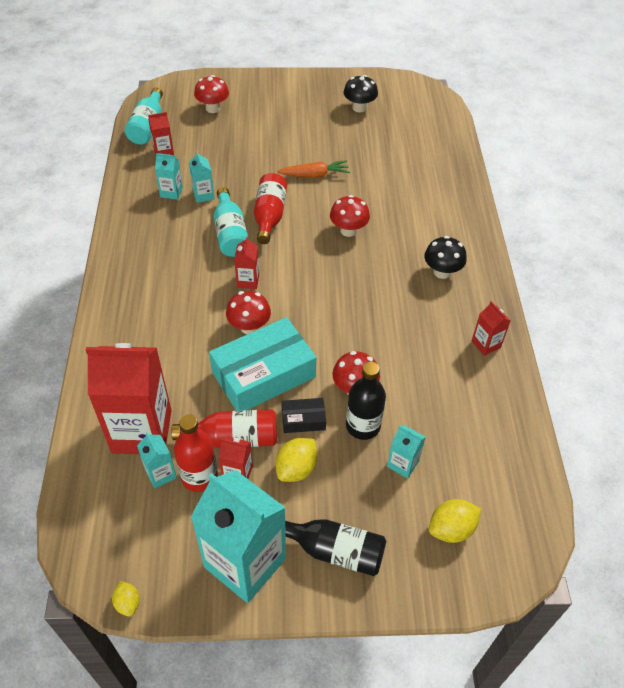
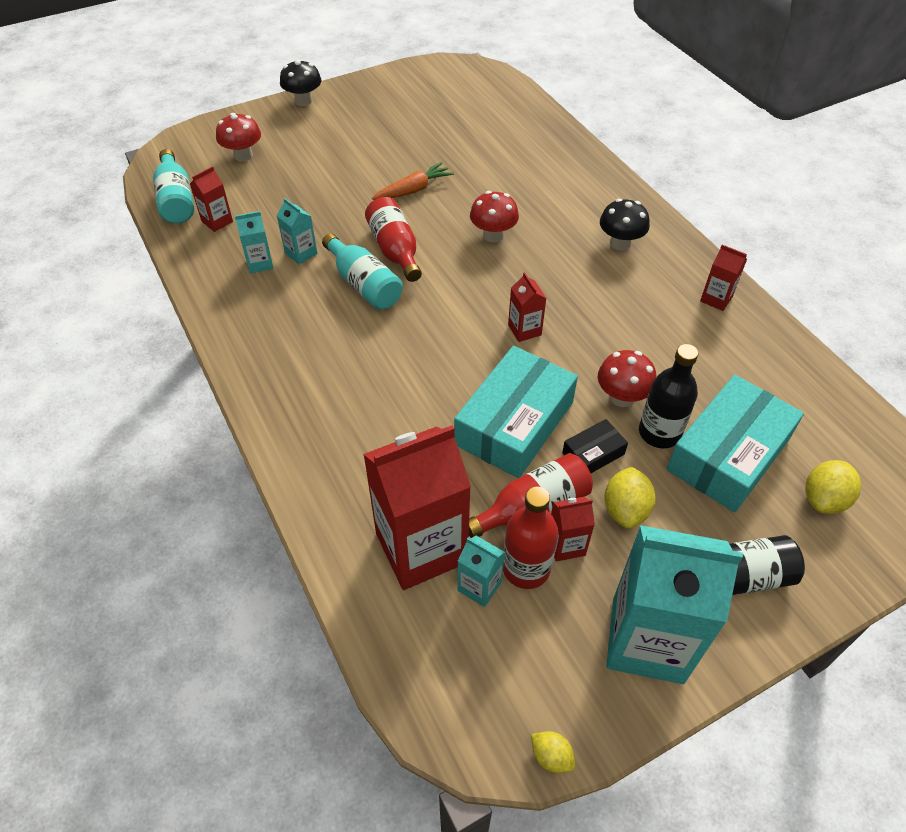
camera: 25 degrees left, 0 degrees up
(248, 281) = (422, 328): red carton -> red carton (524, 330)
(249, 327) = (460, 378): red mushroom -> none
(359, 108) = (411, 105): black mushroom -> black mushroom (303, 101)
(403, 464) = (728, 454): turquoise carton -> turquoise box

